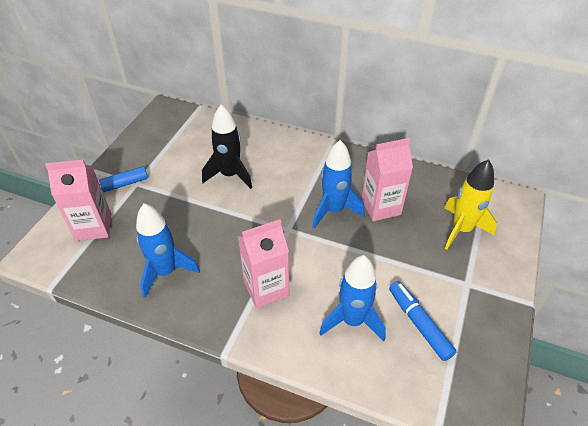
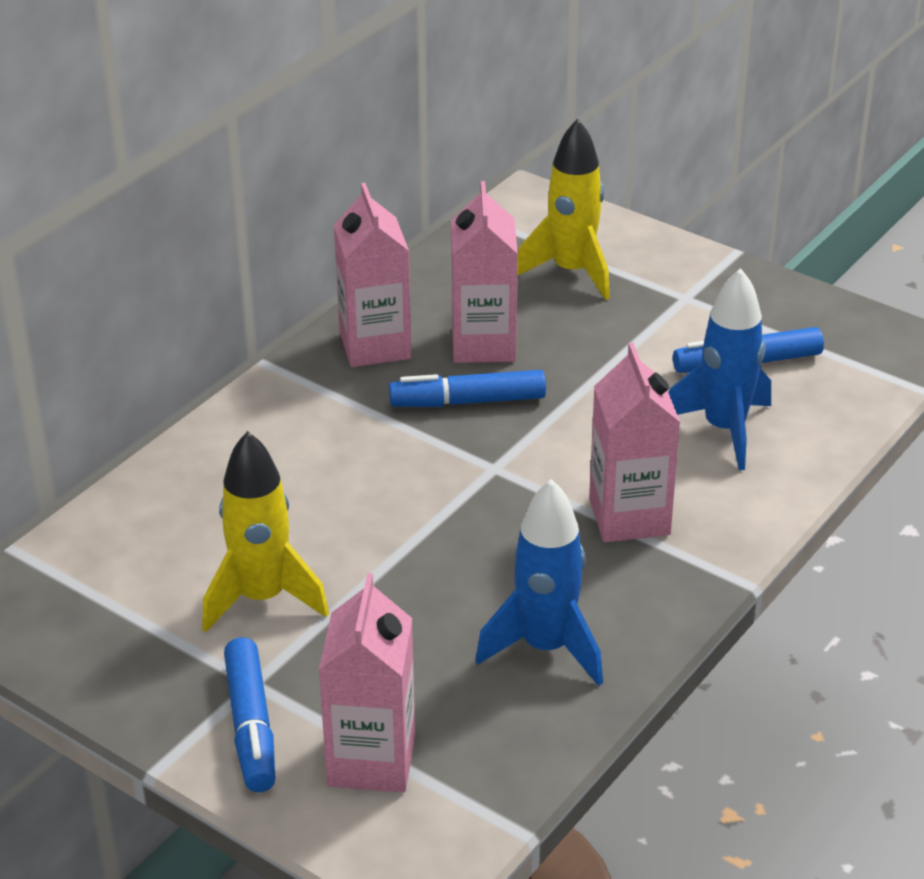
camera: 75 degrees left, 10 degrees down
(184, 174) = (262, 598): none -> yellow rocket
(230, 175) = (300, 526): black rocket -> none
(333, 210) = (468, 401): blue rocket -> blue marker
(361, 170) = (375, 346): none -> pink carton

